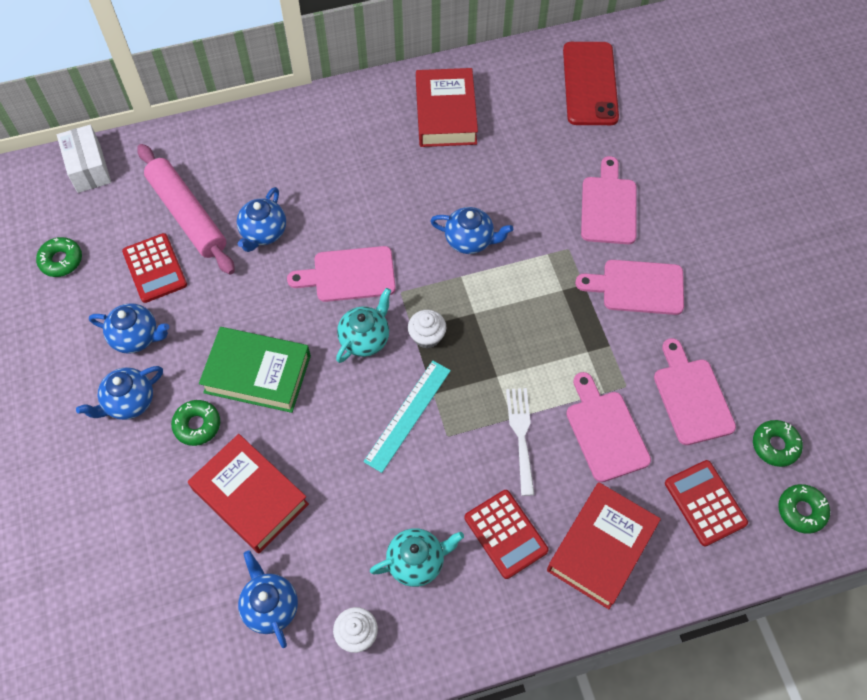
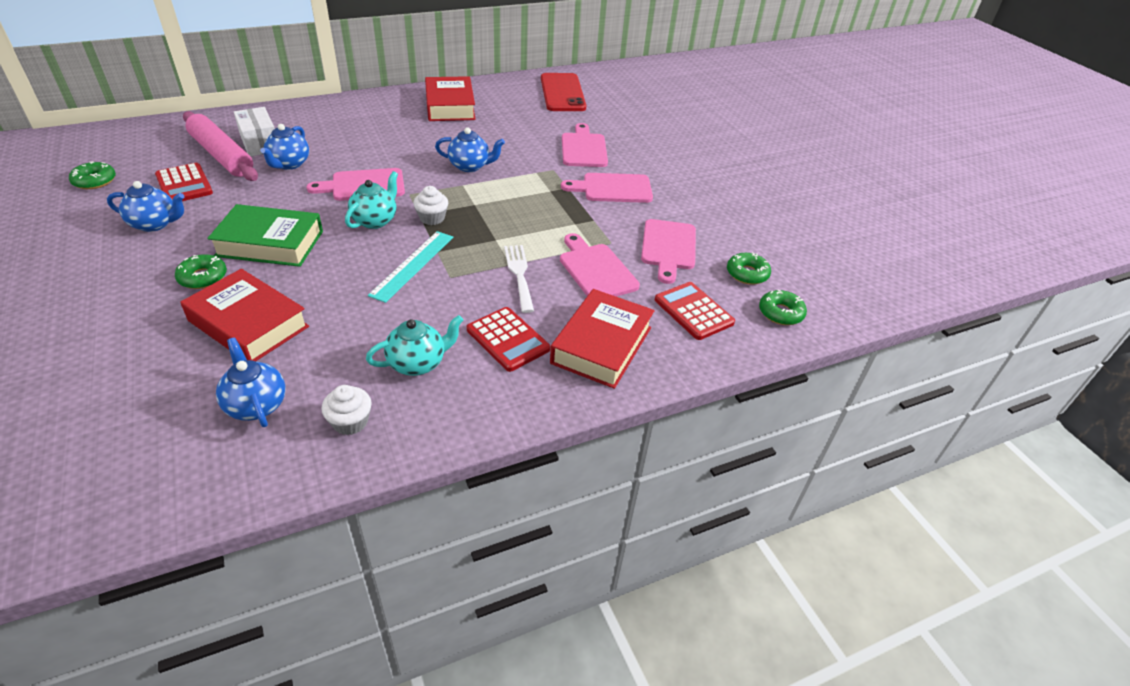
camera: 10 degrees left, 20 degrees down
(88, 168) = (137, 132): white box -> white box (260, 143)
(129, 402) = (136, 264): blue teapot -> none
(691, 397) = (668, 247): pink cutting board -> pink cutting board turned 150 degrees counterclockwise

